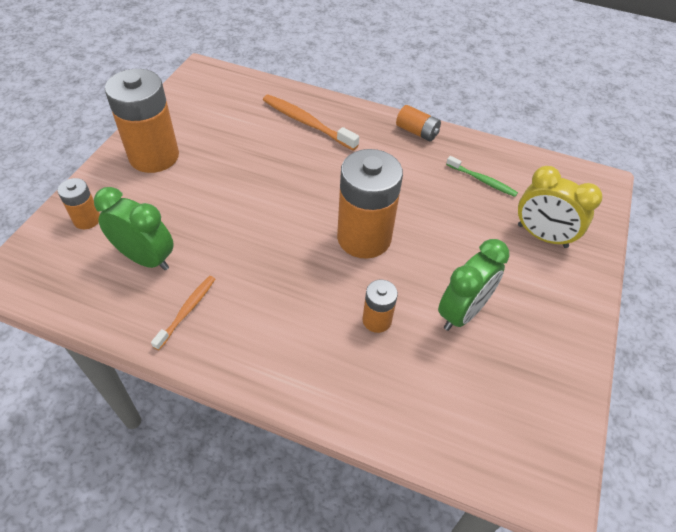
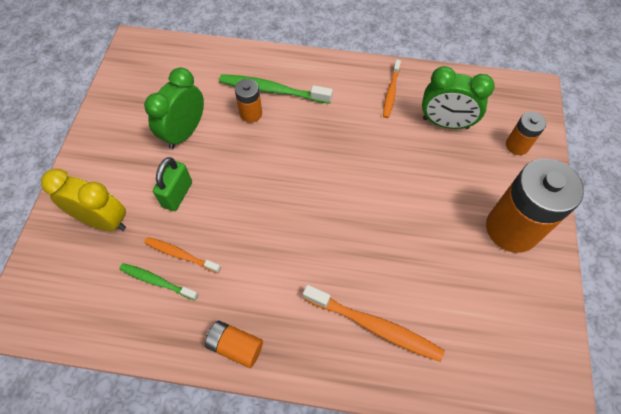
camera: 170 degrees right, 10 degrees up
(342, 348) = (272, 90): none -> green toothbrush
(364, 238) = (273, 181): orange battery -> none
(462, 195) = (181, 255): none -> orange toothbrush
(468, 245) = (177, 194): none -> green padlock

